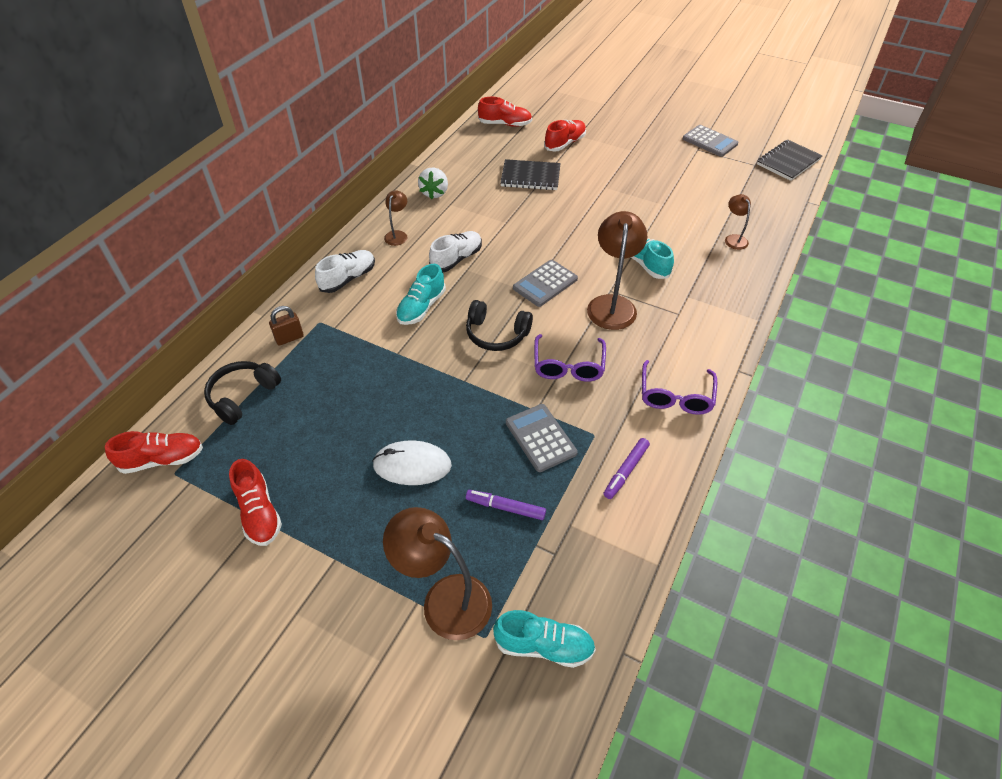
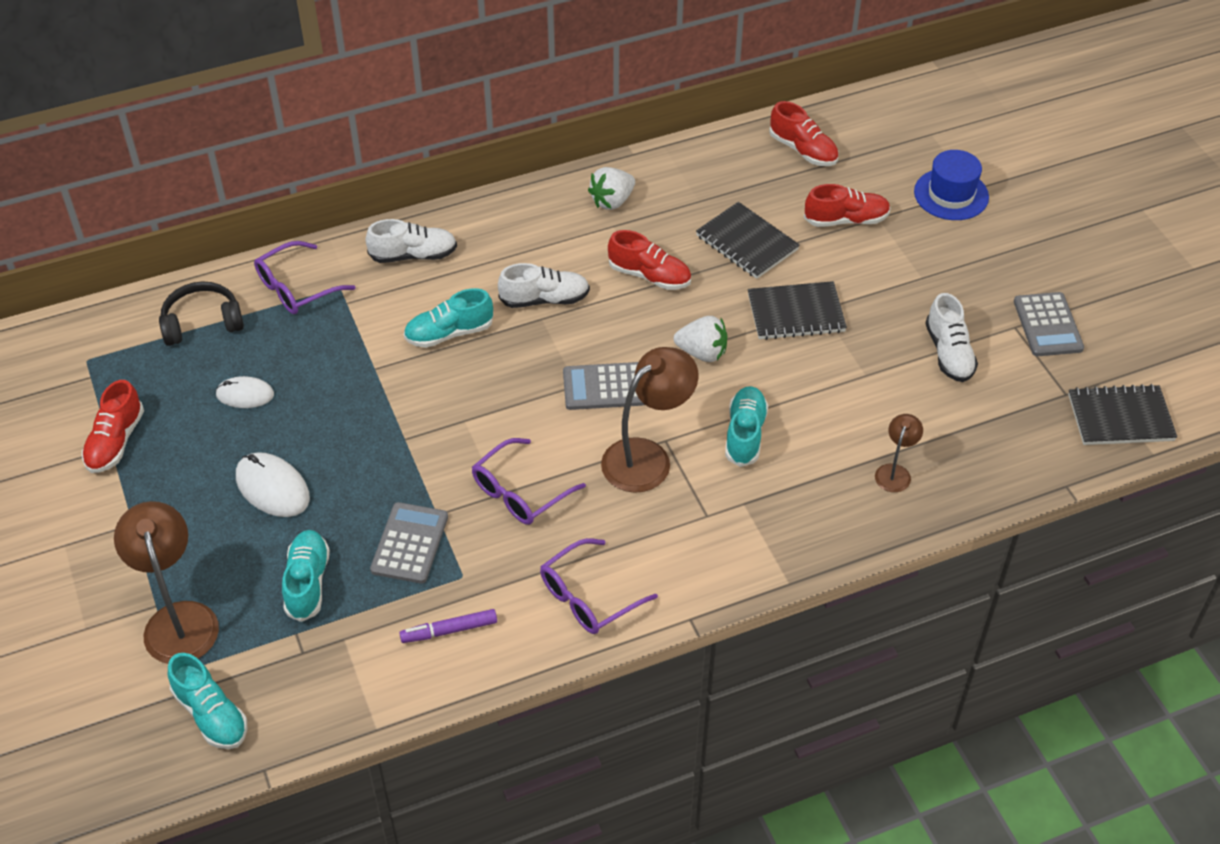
camera: 40 degrees right, 0 degrees up
(162, 459) = (89, 341): red shoe -> red shoe (649, 276)
(289, 338) = (296, 288): brown padlock -> purple glasses
(326, 421) = (245, 395): none -> white mouse
(397, 235) = (516, 232): brown lamp -> none
(496, 334) = (489, 411): black headphones -> none
(505, 507) = (307, 583): purple marker -> turquoise shoe
(574, 238) = (702, 353): none -> white strawberry
(595, 195) = (796, 313): none -> black notebook
(598, 110) = (951, 194): none -> blue hat
(686, 175) = (949, 353): none -> white shoe

